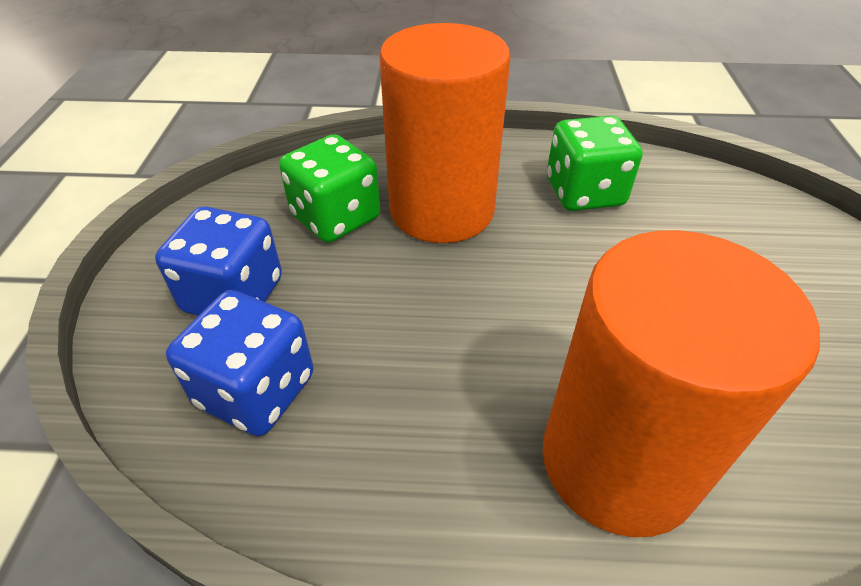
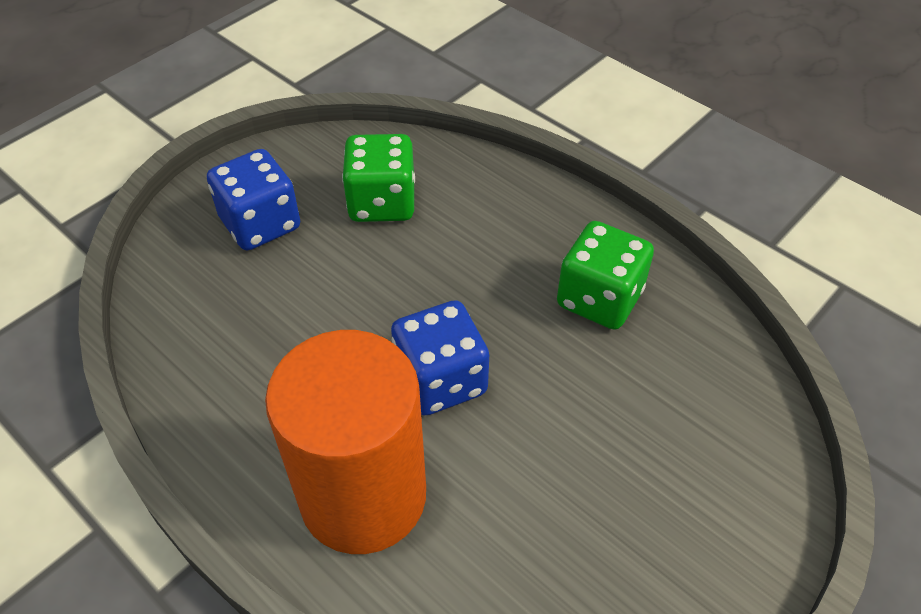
camera: 40 degrees right, 5 degrees up
(256, 390) = (213, 298): blue dice -> blue dice (441, 380)
(442, 210) = (464, 243): orange cylinder -> none

